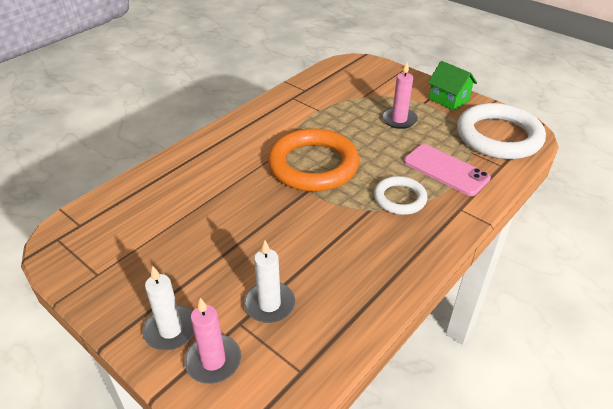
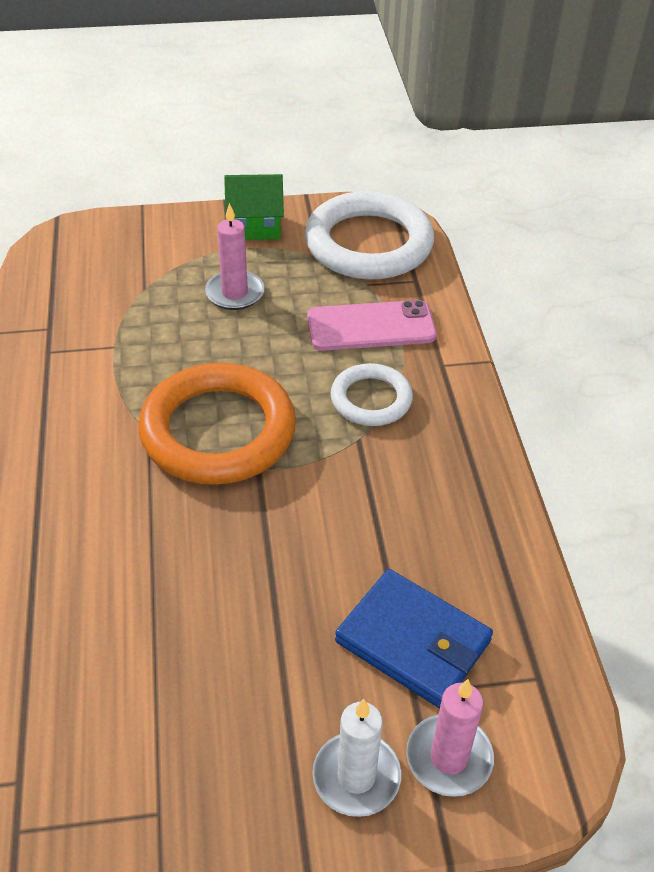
camera: 50 degrees left, 5 degrees up
(269, 304) = (413, 641): white candle -> blue wallet

